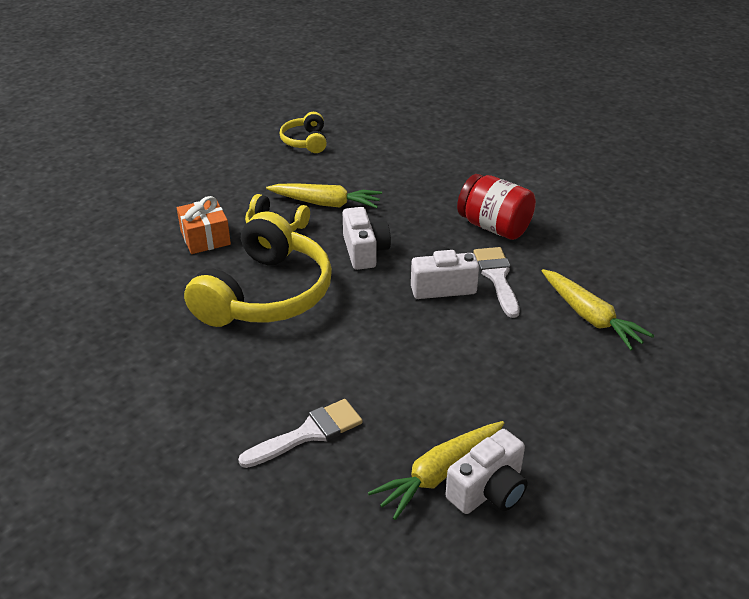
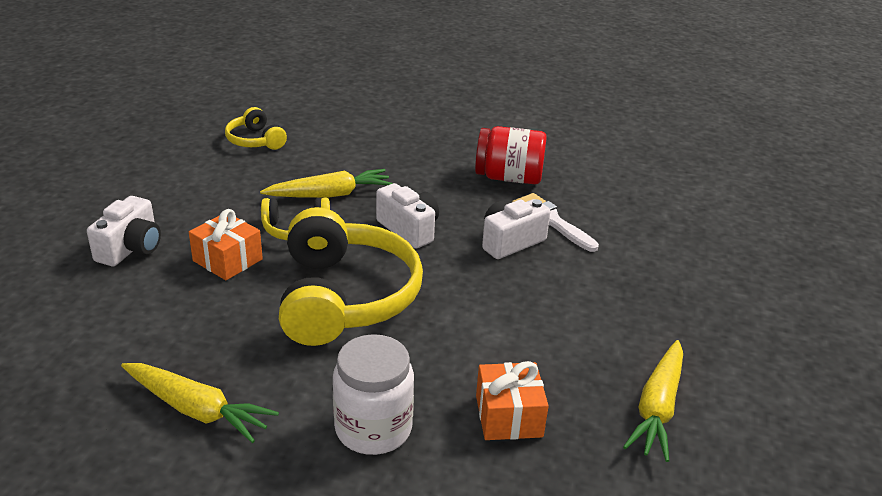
camera: 30 degrees left, 5 degrees down
(200, 405) = (373, 428): none -> white jar
(308, 433) = (508, 416): white brush -> orange gift
(488, 490) = (709, 406): white camera -> white camera (131, 248)
(590, 316) = (655, 232): yellow carrot -> yellow carrot (196, 409)

